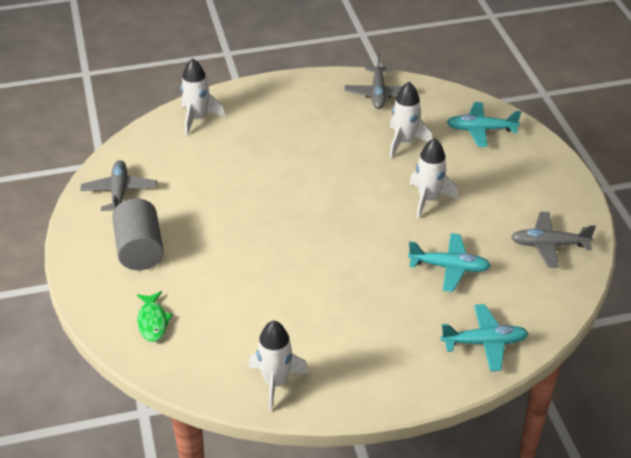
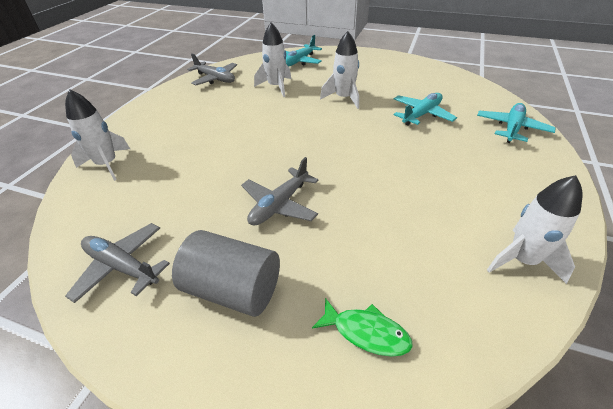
camera: 55 degrees left, 0 degrees up
(549, 245) = (427, 77): grey plane -> grey plane (279, 205)

